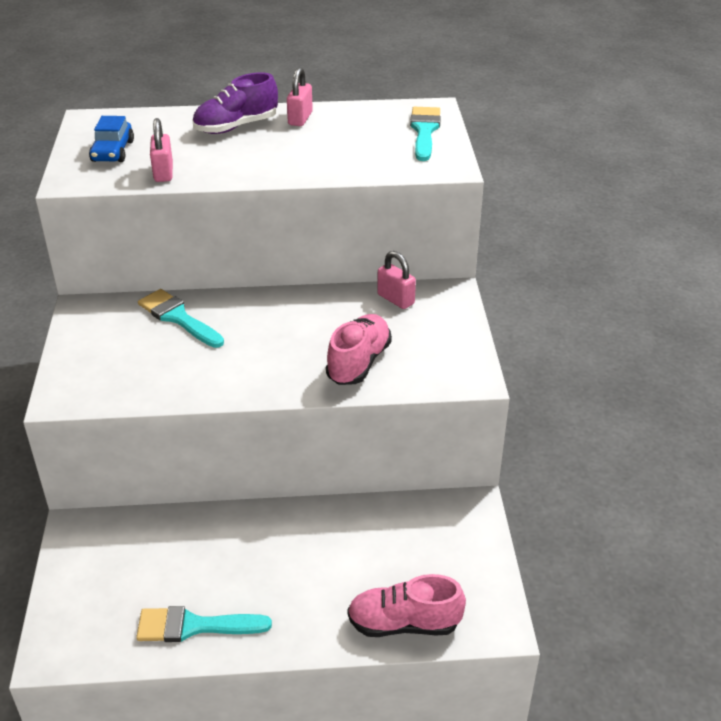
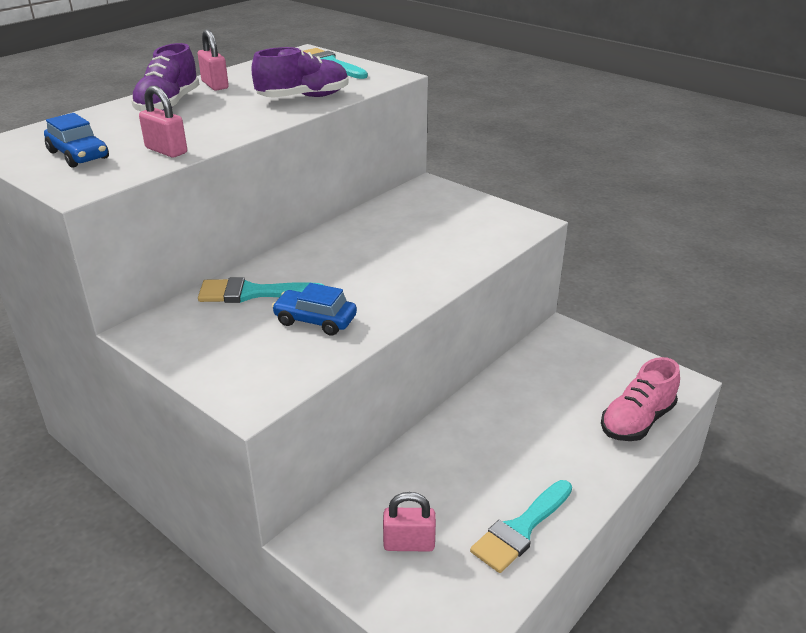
camera: 45 degrees left, 5 degrees down
(179, 364) = (315, 320): none -> blue car
(337, 162) = (303, 97): none -> purple shoe
(359, 362) = (446, 250): pink shoe -> none
(395, 299) = (400, 205): pink padlock -> pink padlock (409, 543)

